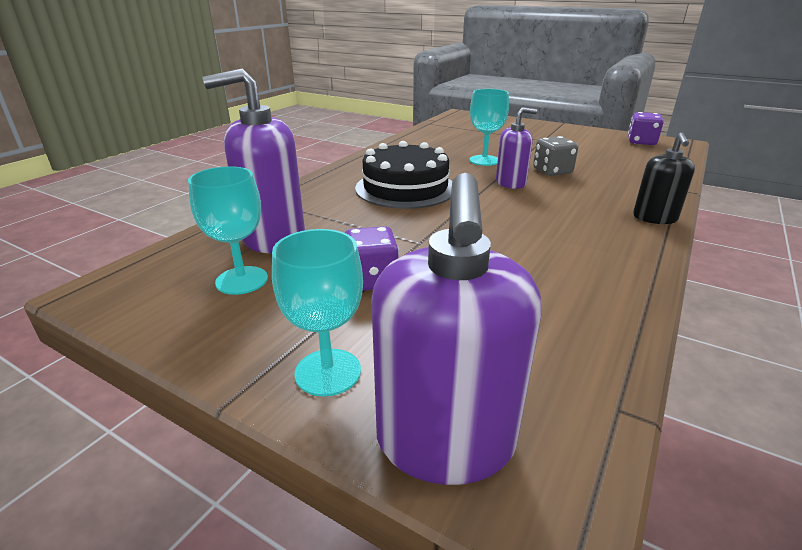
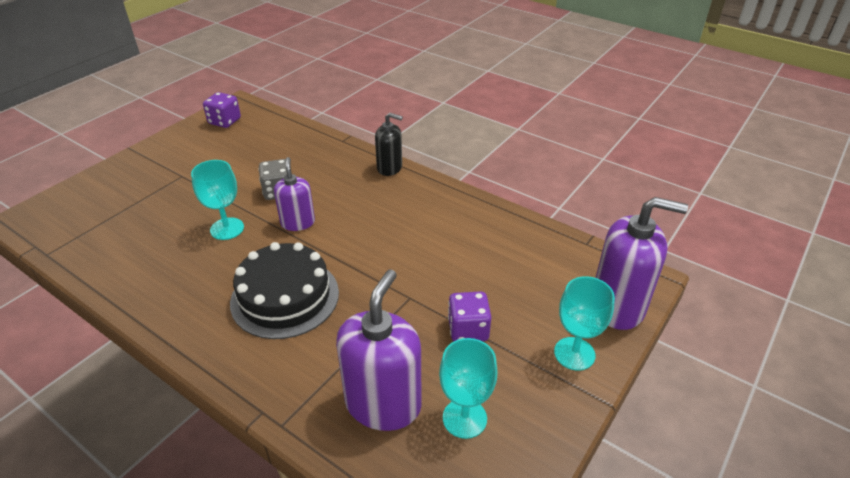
camera: 85 degrees left, 10 degrees up
(273, 237) = (383, 404): purple soap dispenser -> purple soap dispenser turned 150 degrees counterclockwise

